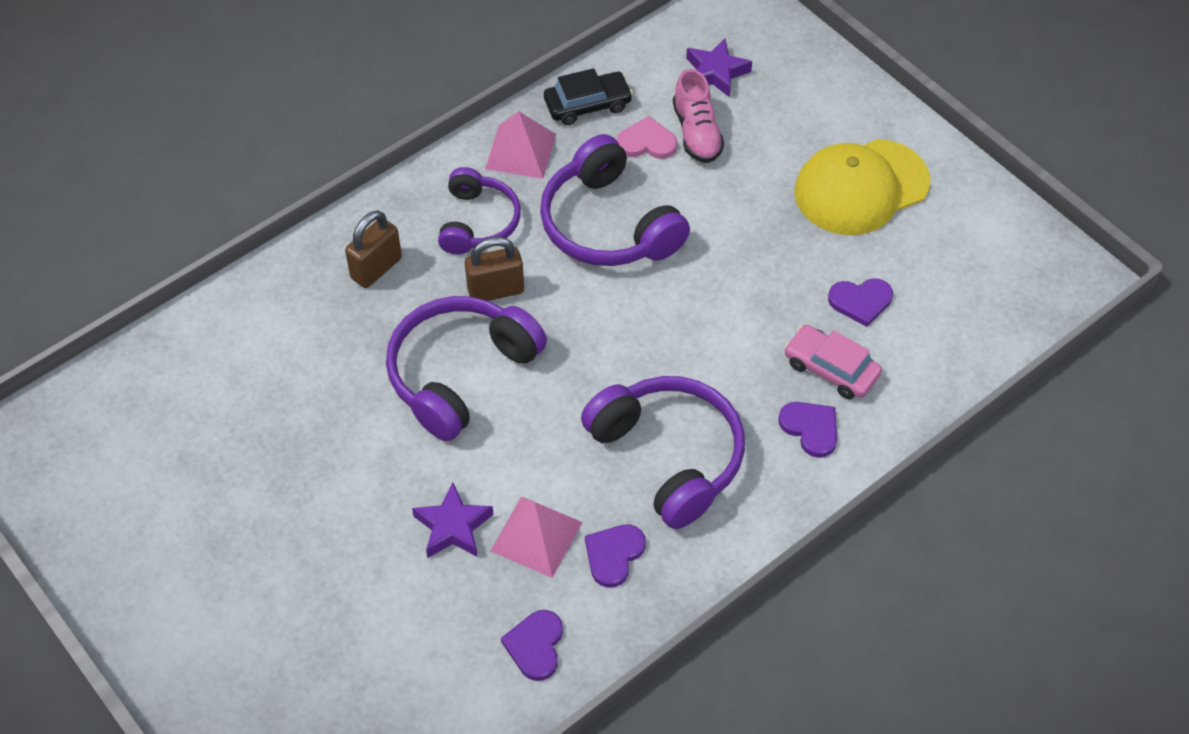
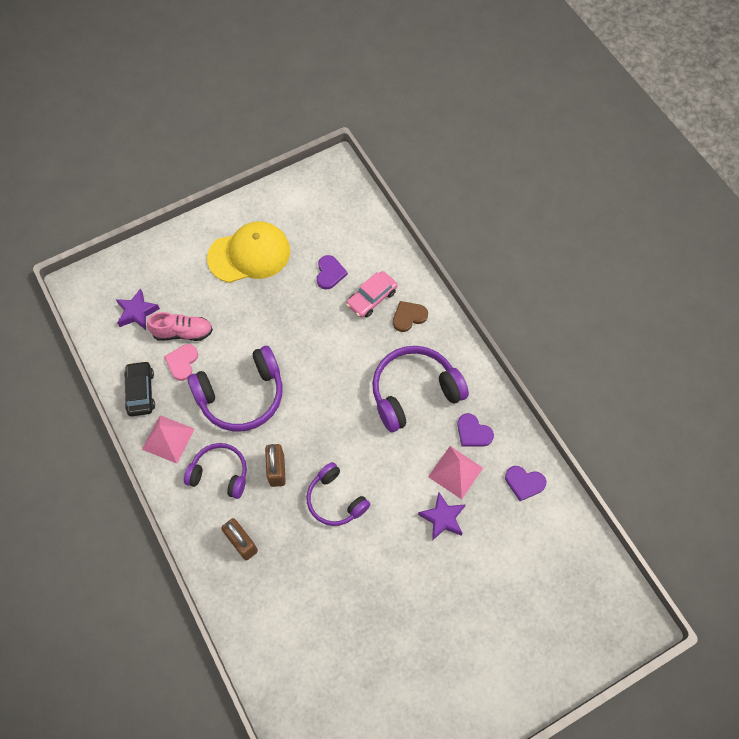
camera: 80 degrees left, 10 degrees up
(460, 374) = (335, 500): purple headphones -> purple headphones, size x0.64
(810, 428) = (408, 317): purple heart -> brown heart
(861, 187) = (249, 254): yellow cap -> yellow cap turned 90 degrees counterclockwise

